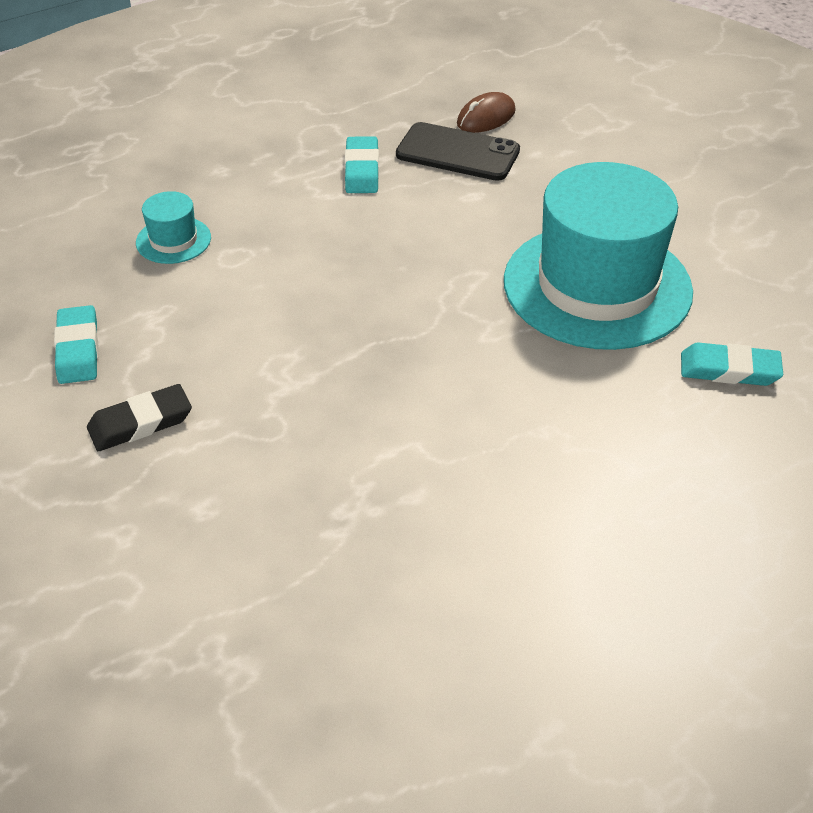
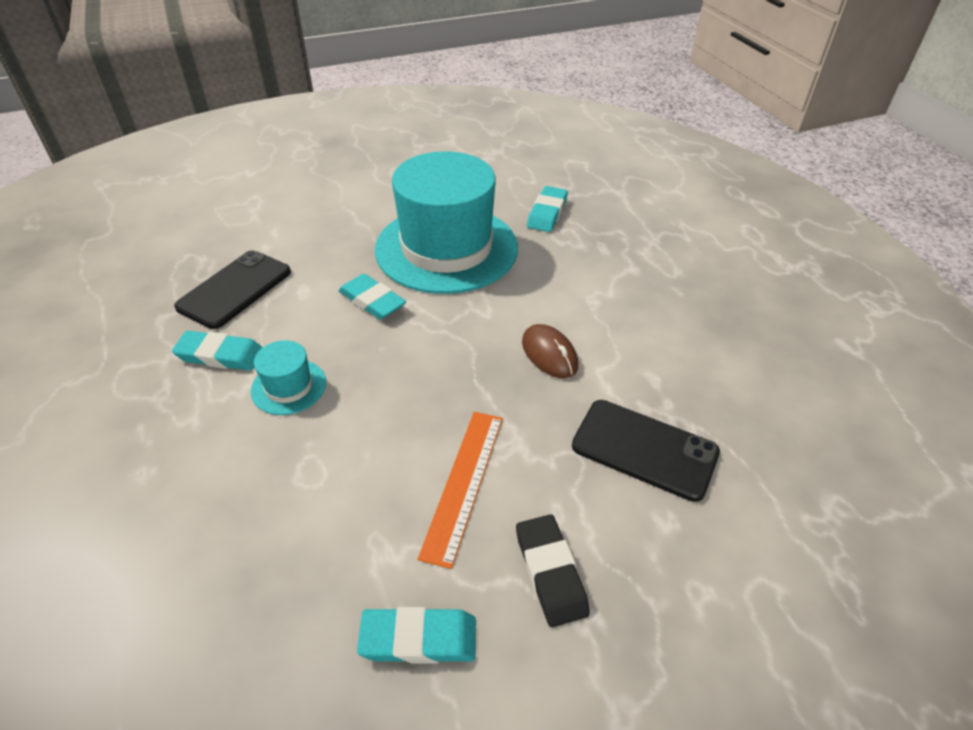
camera: 80 degrees left, 0 degrees up
(173, 240) = (254, 528): turquoise hat -> turquoise hat (289, 386)
(233, 353) = (463, 483): none -> orange ruler
(297, 488) = (644, 449): none -> black phone
(474, 246) = (372, 301): none -> turquoise eraser
(486, 118) = (193, 264): brown mouse -> brown mouse (549, 354)

